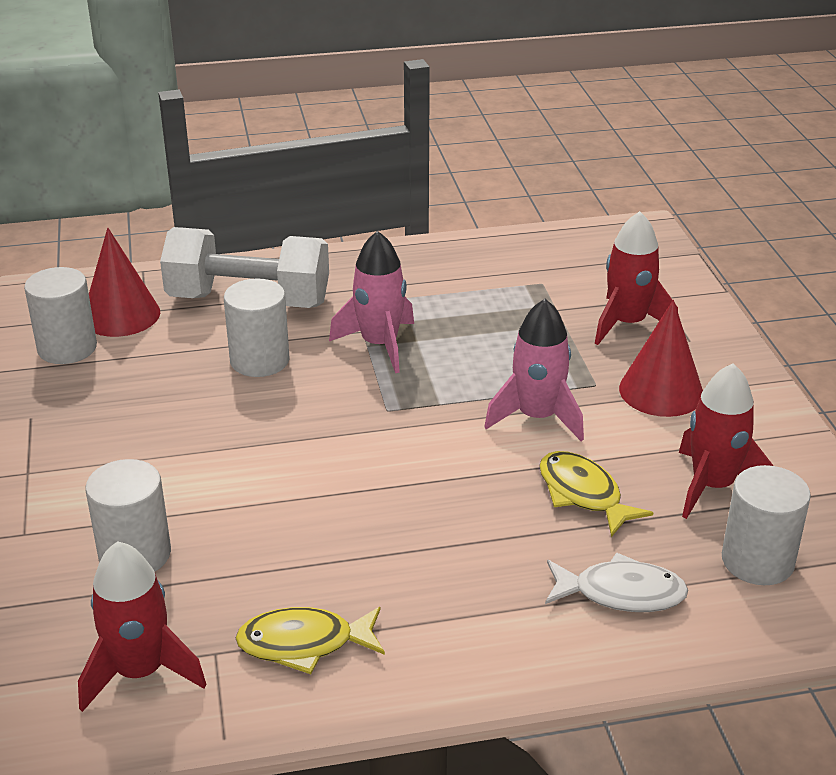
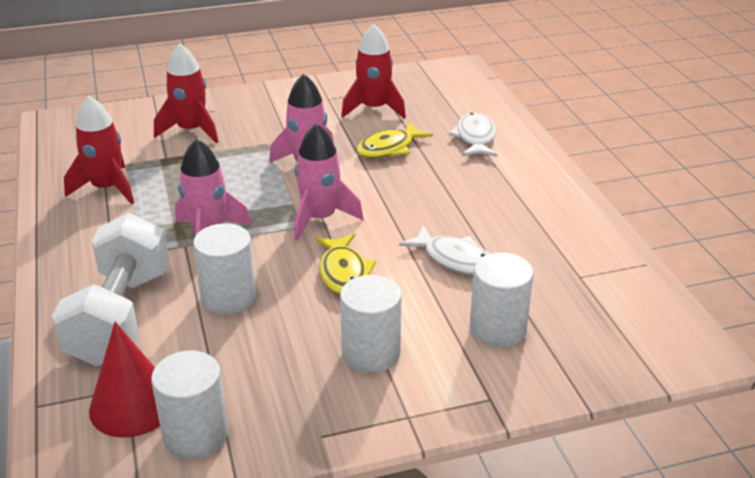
camera: 95 degrees left, 0 degrees up
(140, 672) = (611, 306): red rocket -> red rocket (107, 188)
(287, 532) = (454, 259): none -> white fish
(304, 644) = (557, 241): yellow fish -> yellow fish (344, 273)
(401, 424) = (320, 218): none -> pink rocket
(661, 391) = (276, 121): red cone -> none
(757, 561) = (437, 100): white cylinder -> white cylinder (371, 353)

